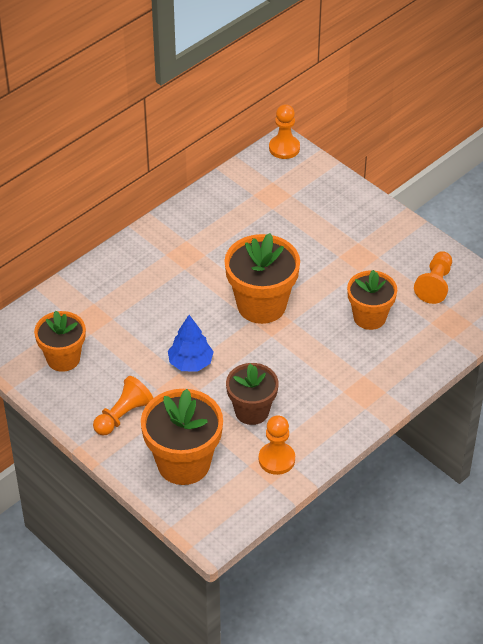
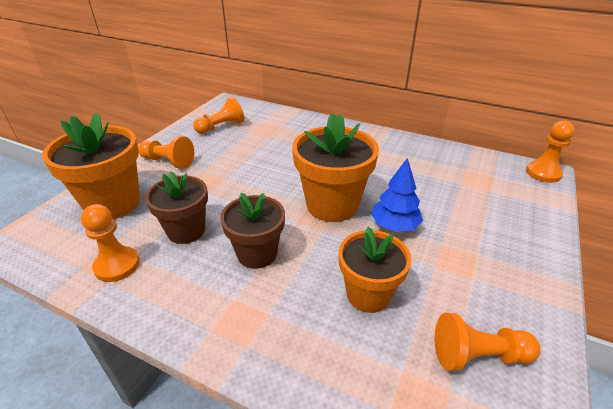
camera: 70 degrees right, 10 degrees down
(63, 358) = (221, 127): orange flower pot -> orange pawn
(190, 363) = (238, 181): blue tree -> blue tree (394, 225)
(302, 369) = (257, 254): none -> brown flower pot

